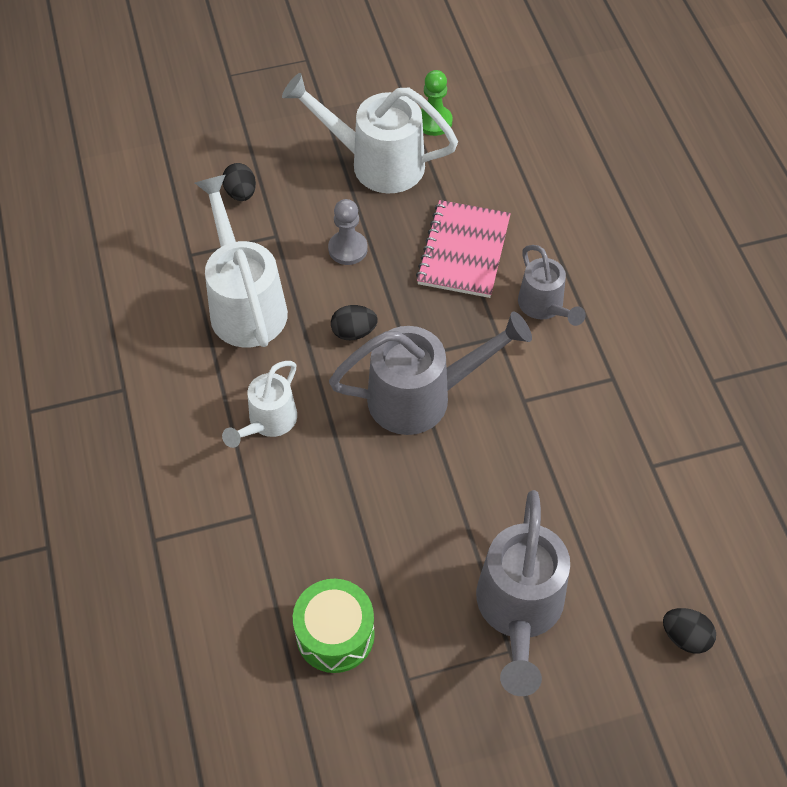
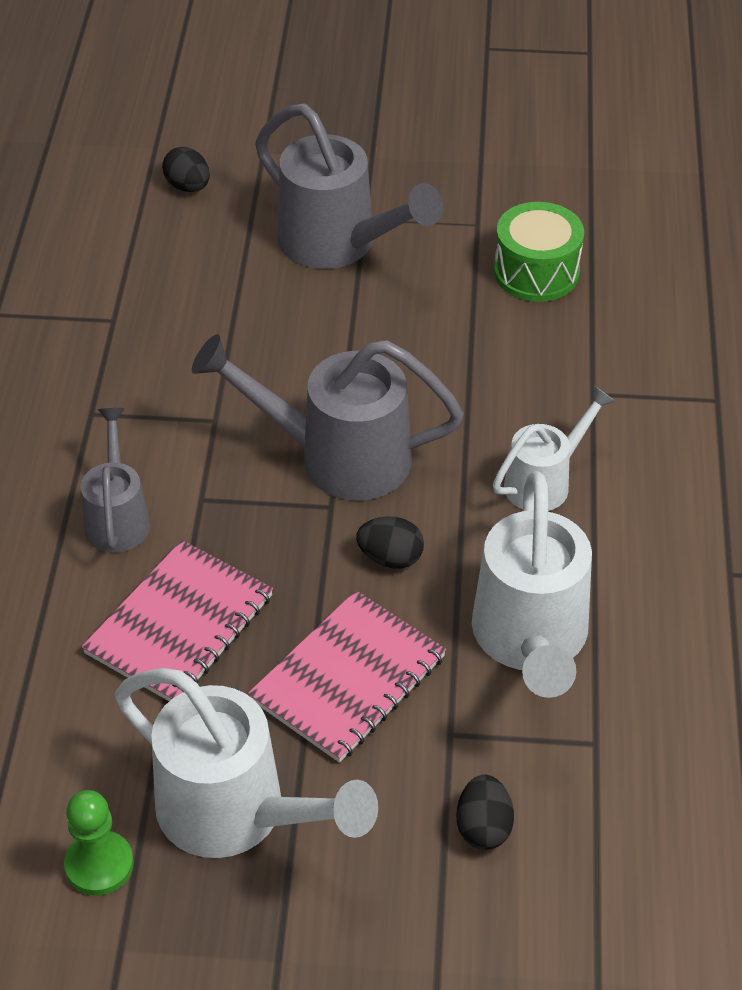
camera: 160 degrees left, 10 degrees down
(348, 249) = (348, 678): grey pawn -> pink notebook
(519, 610) = (337, 244): grey watering can -> grey watering can turned 105 degrees clockwise

